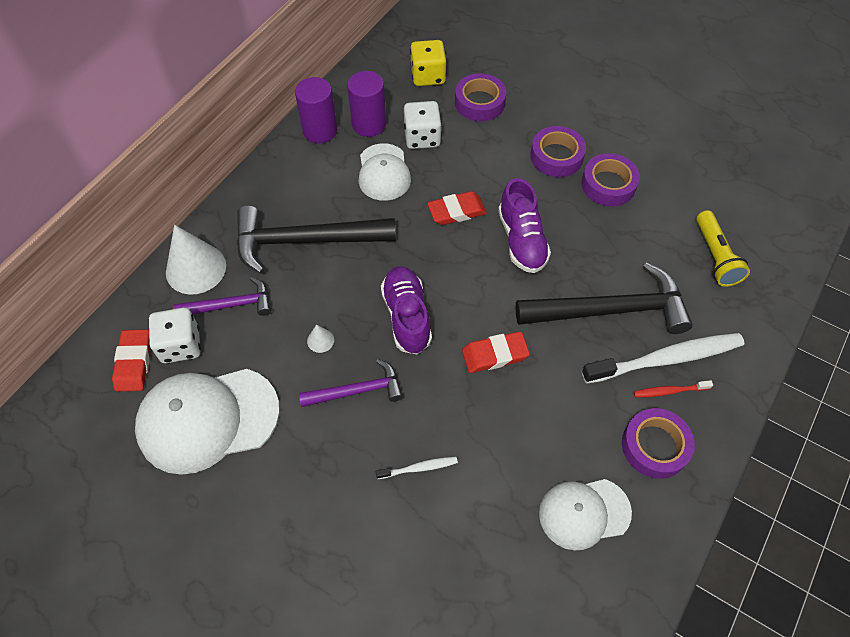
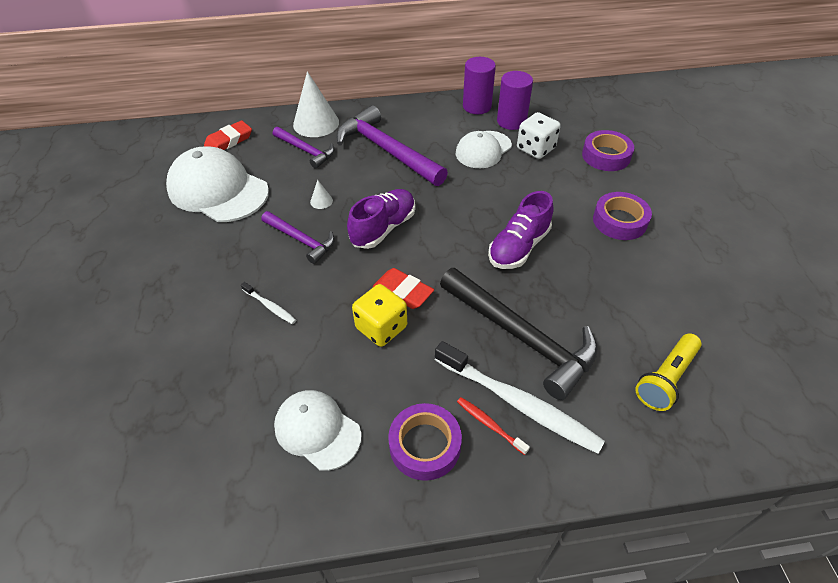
camera: 50 degrees right, 10 degrees down
(181, 345) = (258, 150): white dice -> none
(305, 241) = (387, 150): black hammer -> purple hammer
(428, 76) = (589, 121): yellow dice -> yellow dice (381, 327)
(456, 211) = (498, 200): red eraser -> none
(608, 184) = (637, 265): purple tape -> none

